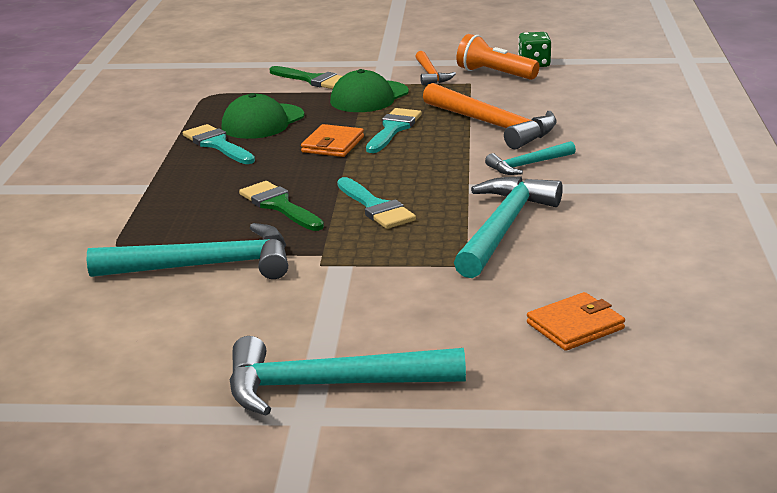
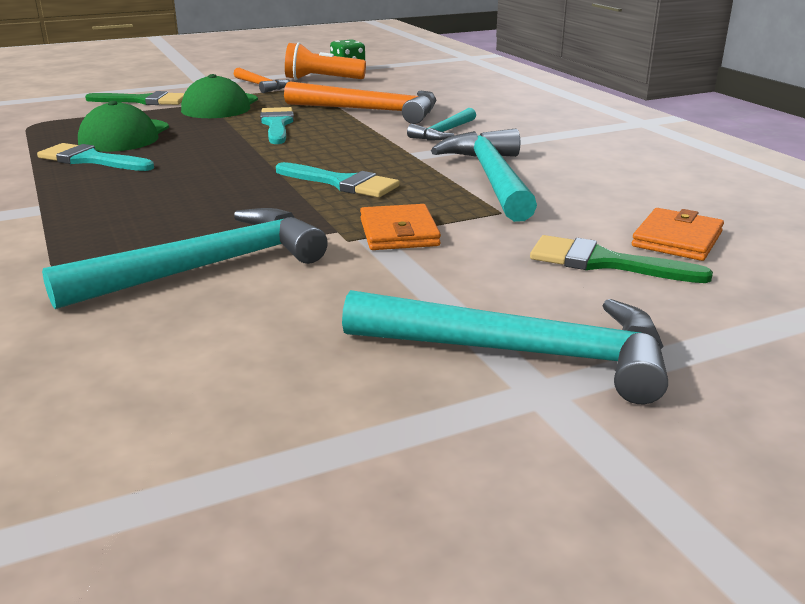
camera: 30 degrees left, 0 degrees up
(279, 205) = (231, 198): green brush -> green brush (603, 262)
(330, 386) = (522, 353): turquoise hammer -> turquoise hammer turned 135 degrees counterclockwise
(333, 144) = (228, 143): orange wallet -> orange wallet (399, 232)

